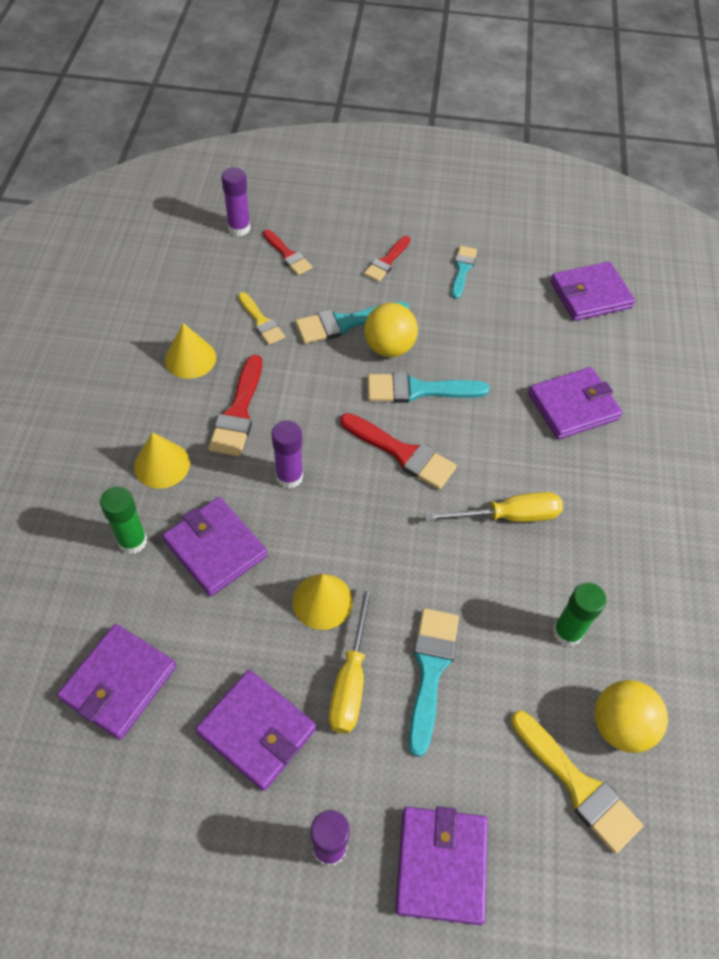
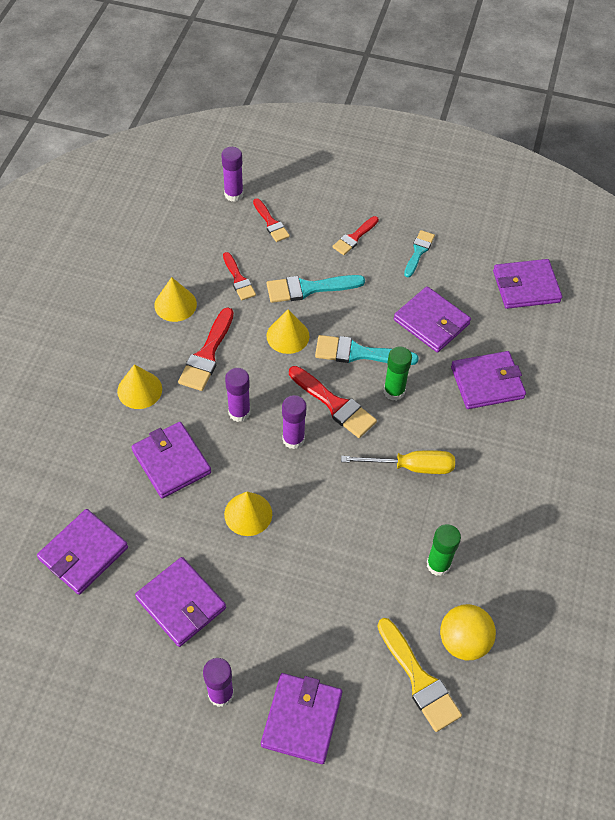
camera: 10 degrees right, 0 degrees up
(133, 541) = (108, 448): green glue stick -> green glue stick (394, 391)
(261, 321) = (238, 279): yellow brush -> red brush
(331, 379) = (288, 336): none -> yellow cone
(350, 679) = (259, 576): yellow screwdriver -> none
(361, 501) = (293, 439): none -> purple glue stick
(389, 347) = (341, 314): yellow ball -> none
(430, 670) = (322, 578): turquoise brush -> none
(494, 345) = (431, 322): none -> purple wallet

